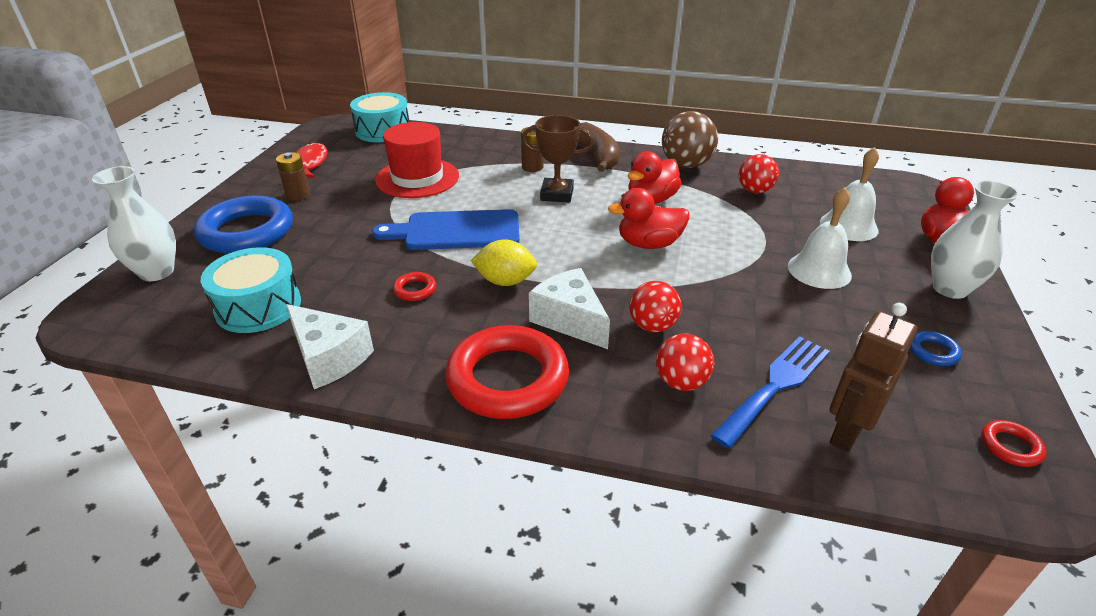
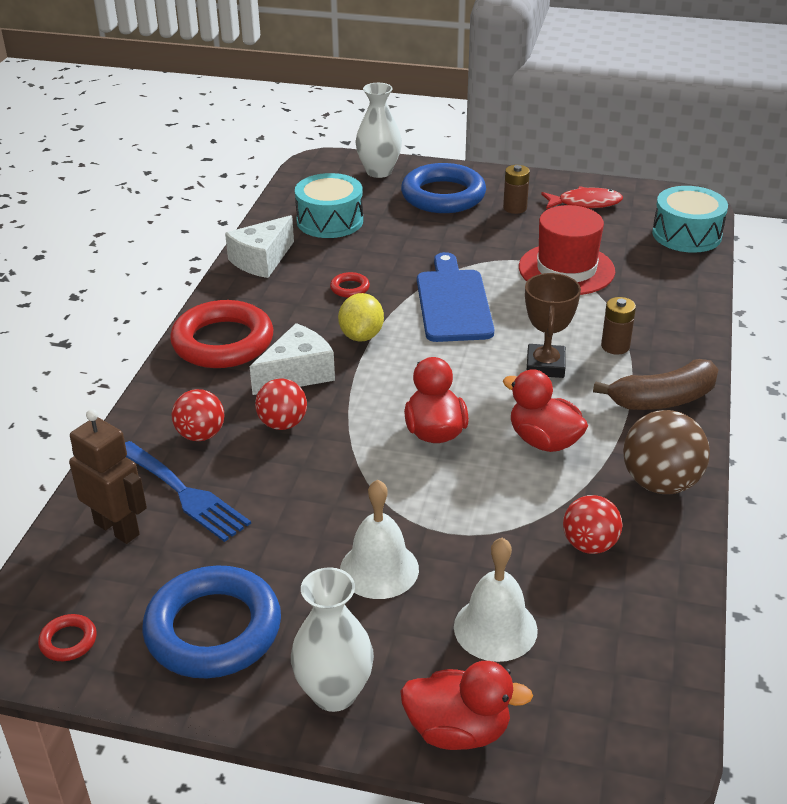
camera: 90 degrees right, 0 degrees up
(932, 351) = (213, 629): blue ring -> blue ring, size x2.42

